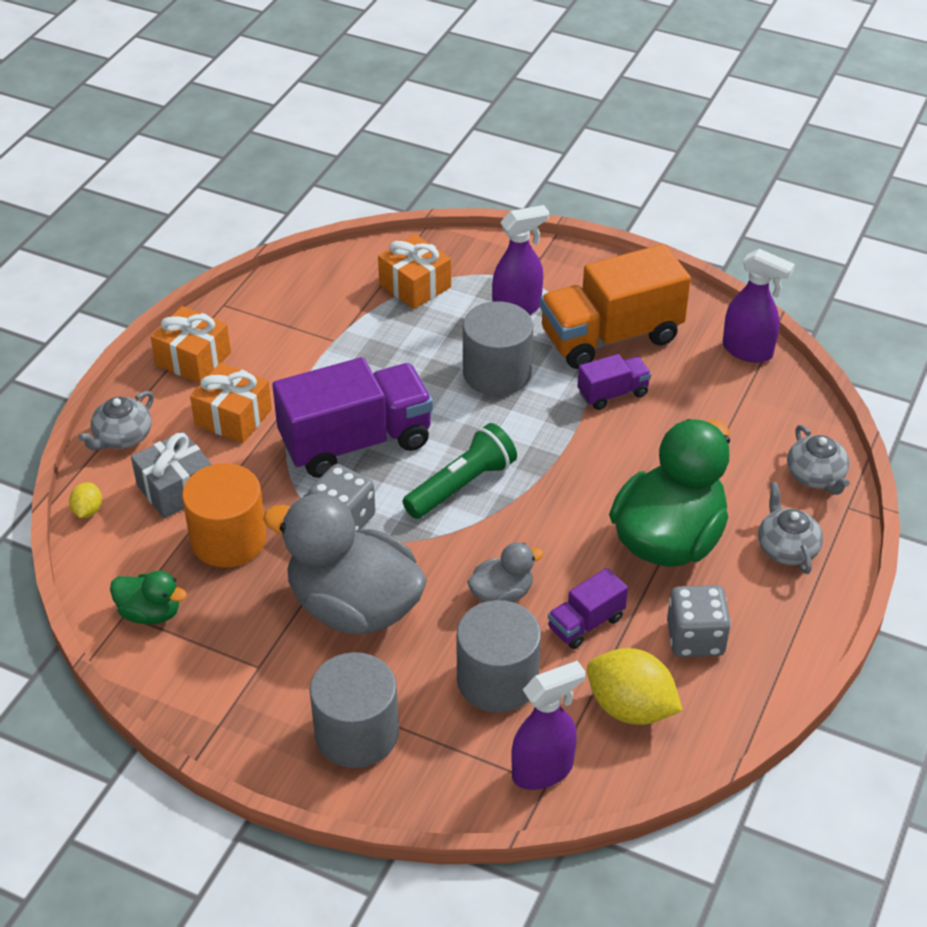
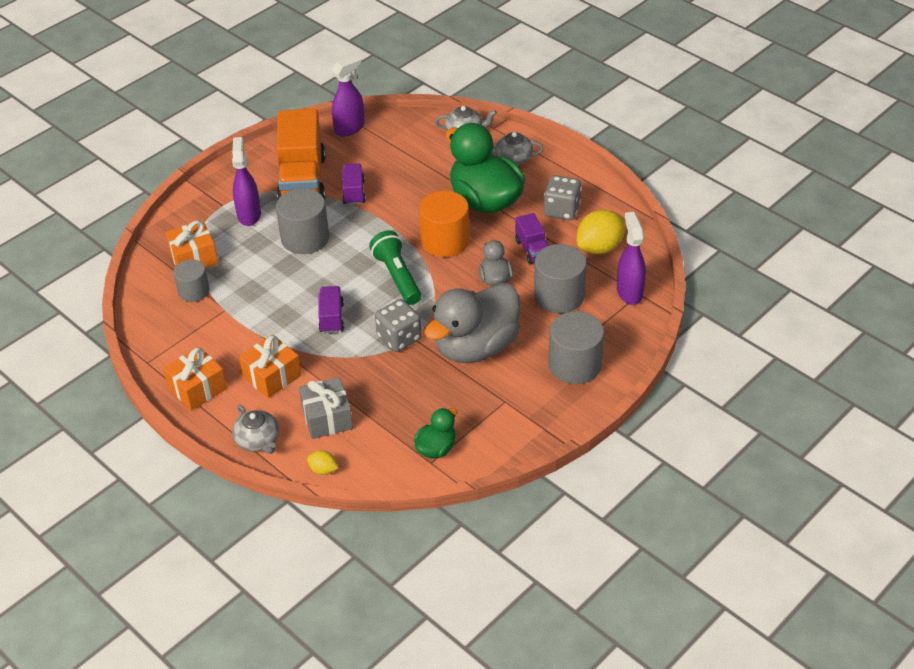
camera: 70 degrees left, 0 degrees up
(228, 539) = (389, 398): orange cylinder -> orange cylinder (445, 241)
(356, 304) = (194, 291): none -> grey cylinder
(356, 442) = (331, 318): purple truck -> purple truck, size x0.48

